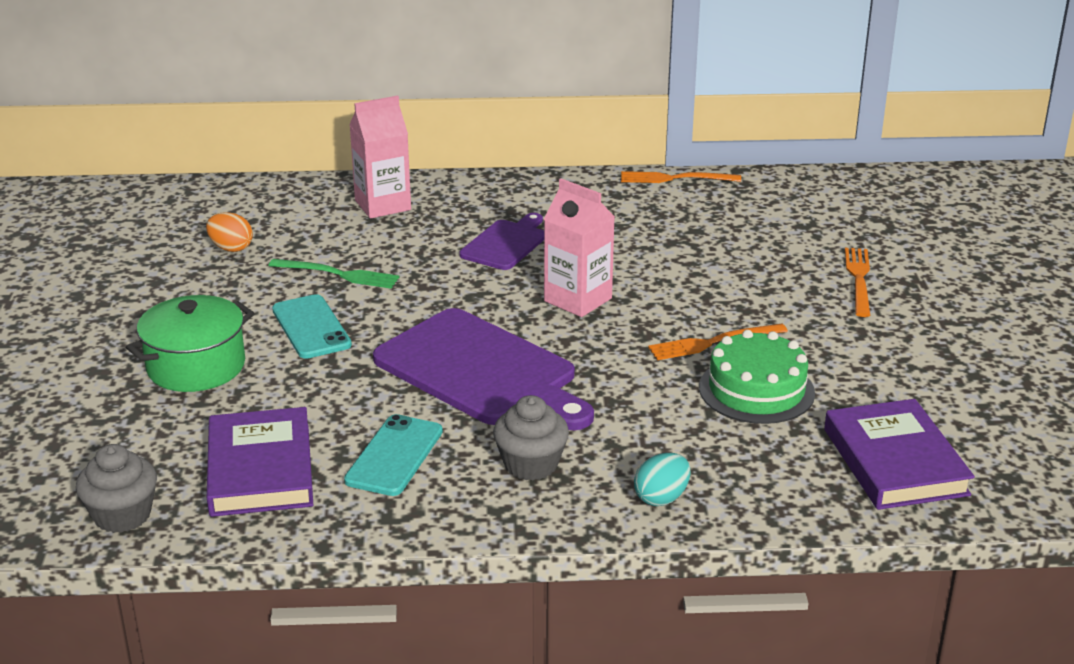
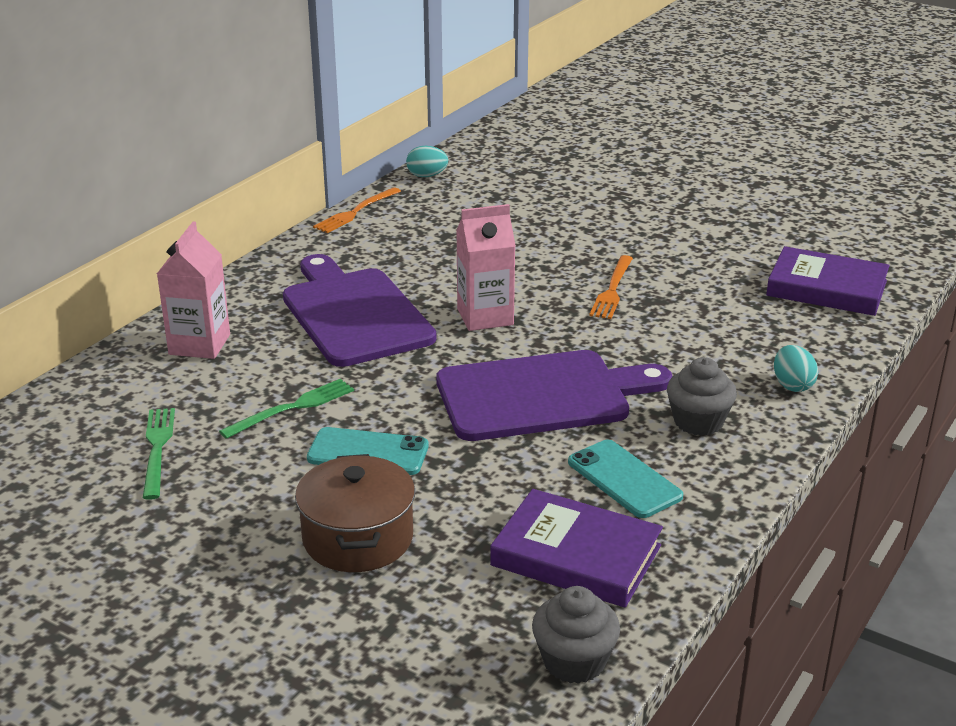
camera: 55 degrees left, 0 degrees up
(196, 366) = (357, 538): green pot -> brown pot
(231, 248) = (157, 449): orange egg -> green fork
(506, 244) = (354, 314): purple cutting board -> purple cutting board, size x1.87
(756, 390) = (692, 299): green cake -> none
(792, 181) = (427, 176): none -> turquoise egg
(859, 279) = (592, 209): orange fork -> none

